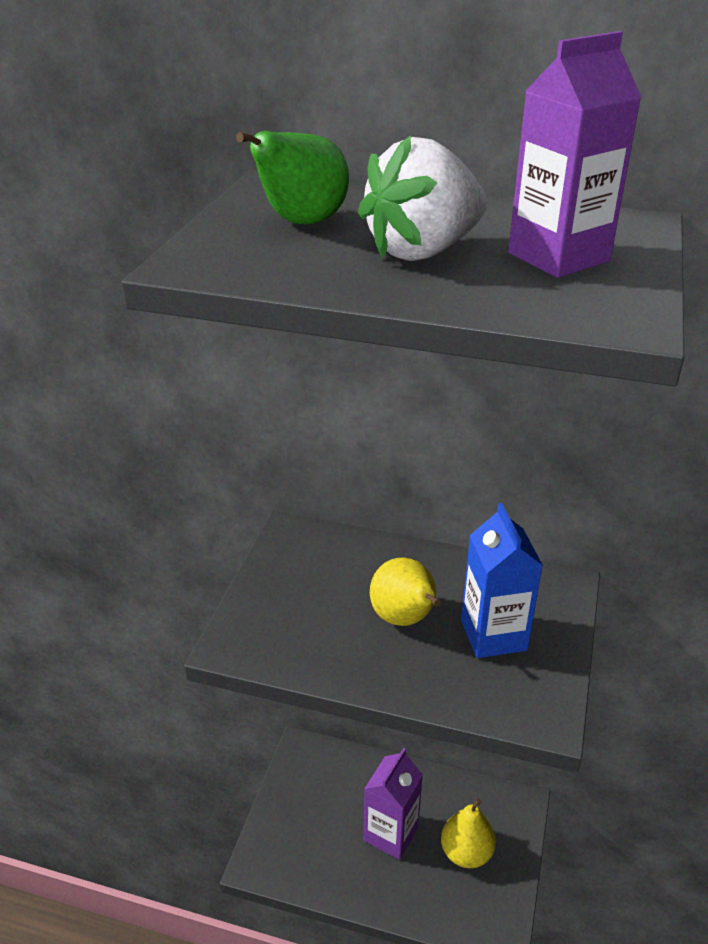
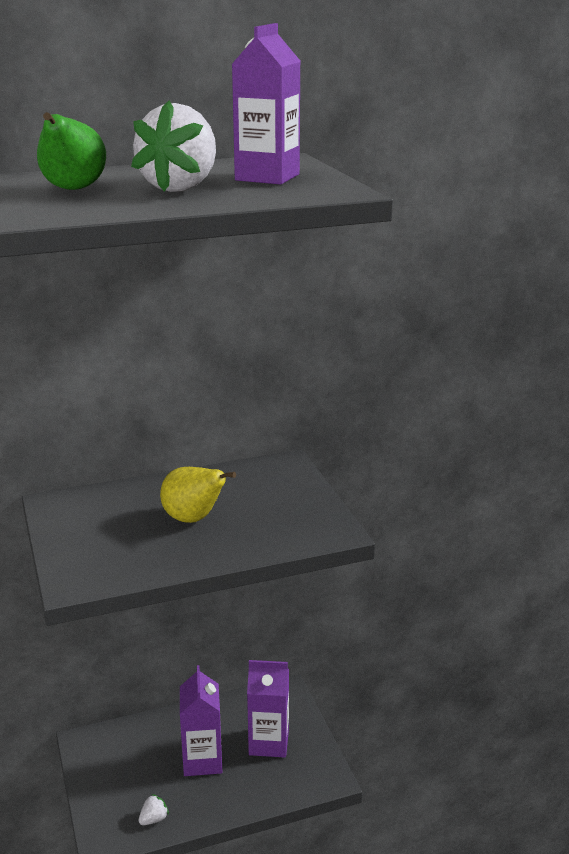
camera: 35 degrees left, 10 degrees down
(309, 870) = (154, 819): none -> white strawberry
(466, 853) = (269, 742): yellow pear -> purple carton
(493, 635) = (264, 505): blue carton -> none

